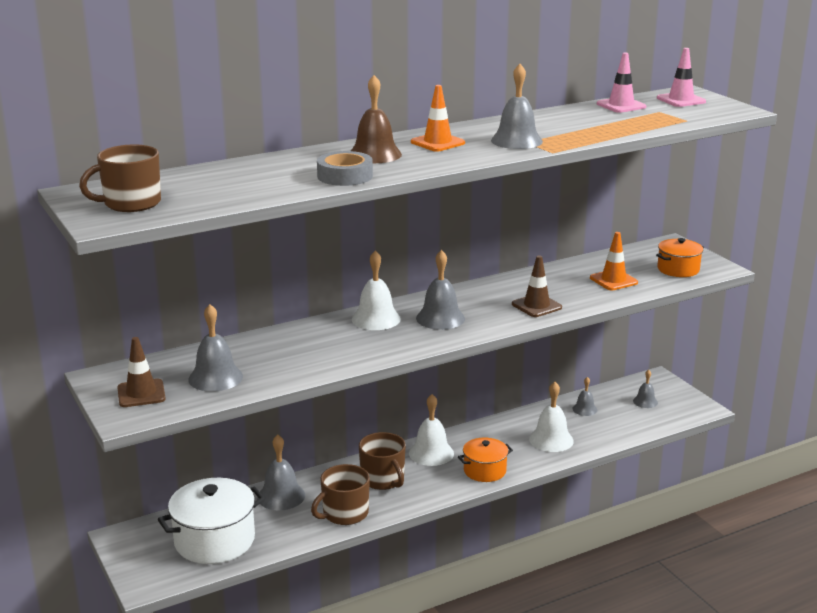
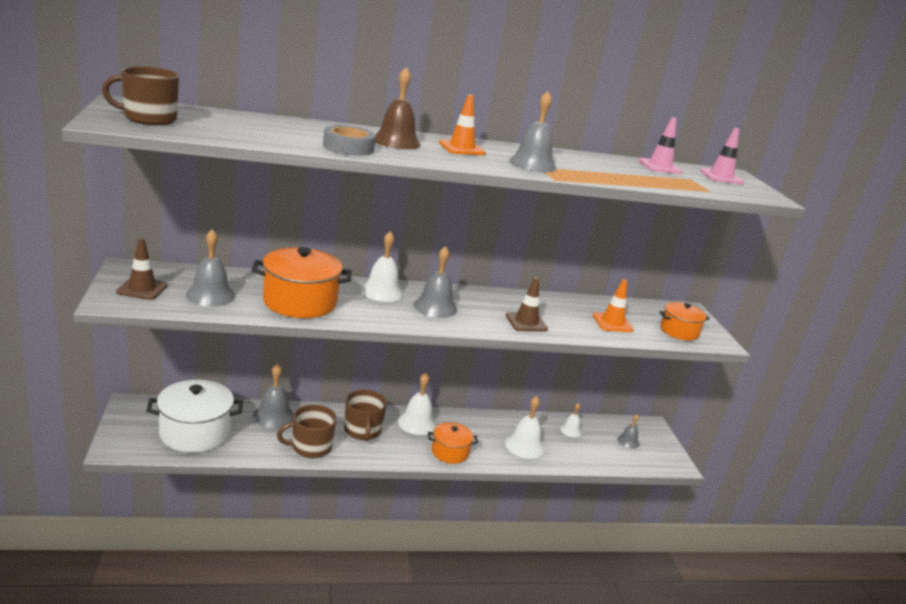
camera: 15 degrees right, 0 degrees up
(309, 356) = (300, 302): none -> orange pot
(584, 409) = (571, 430): grey bell -> white bell

